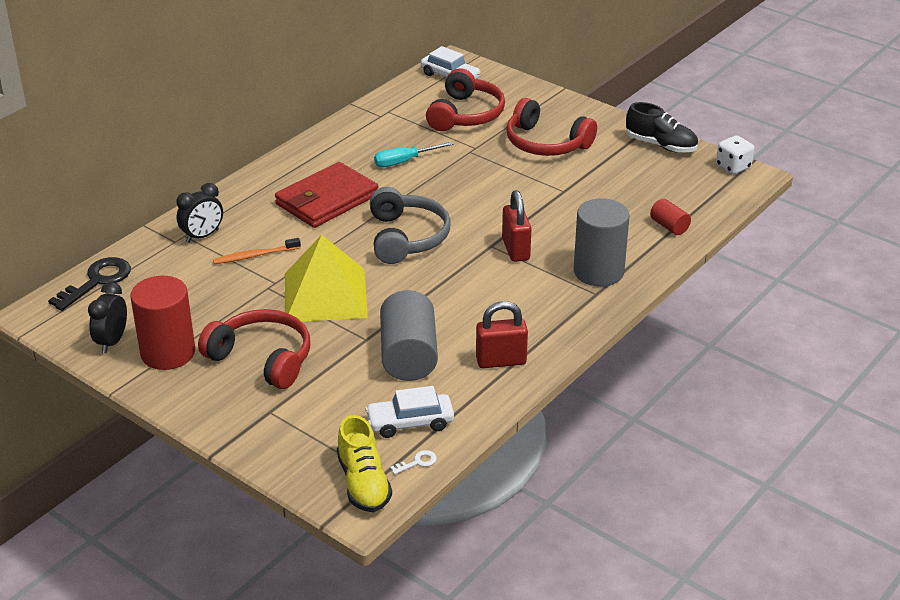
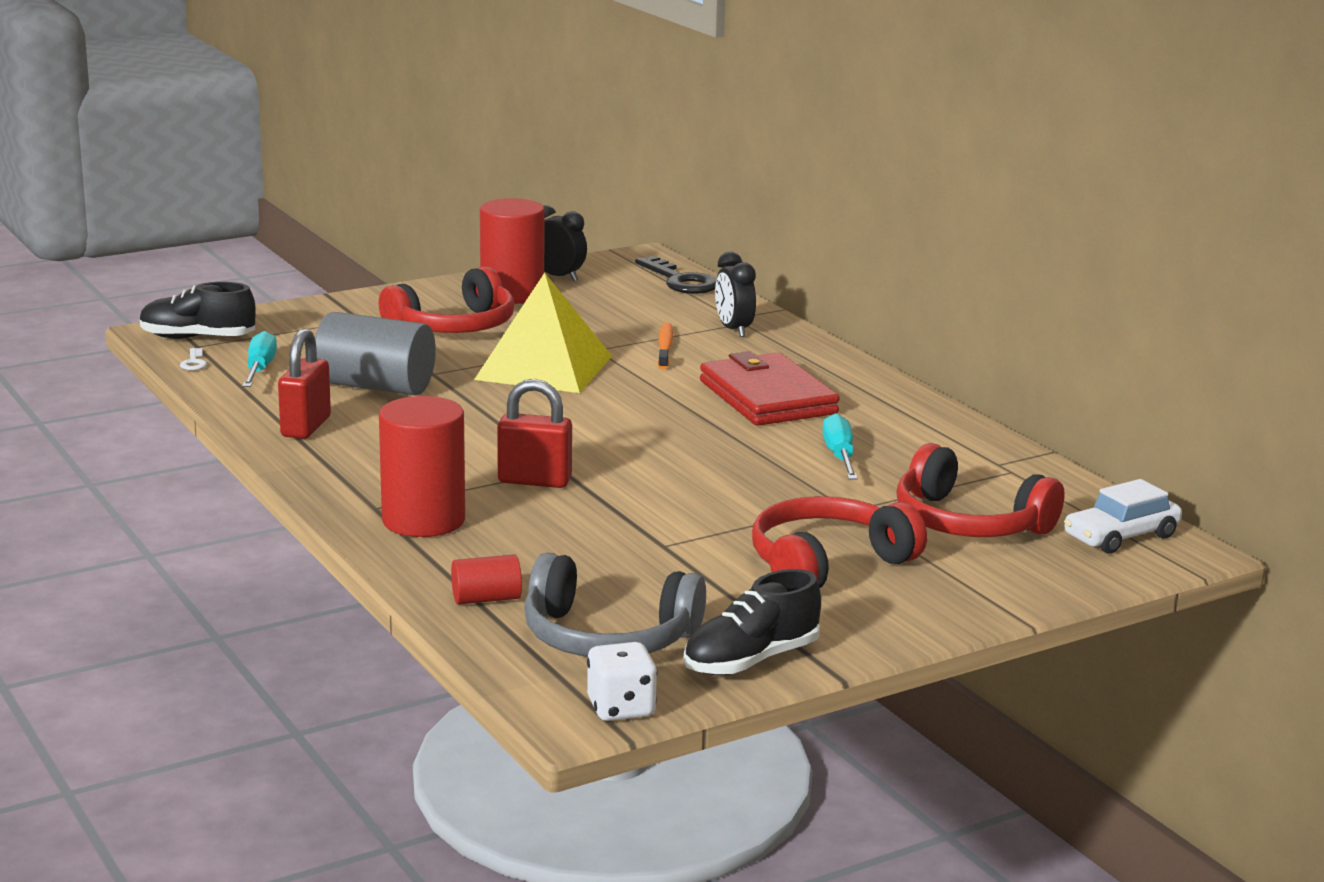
camera: 110 degrees right, 15 degrees down
(363, 483) = (197, 338): yellow shoe -> black shoe
(407, 237) = (630, 425): grey headphones -> grey headphones (607, 638)
(410, 422) = (259, 369): white car -> turquoise screwdriver
(598, 272) = (423, 520): grey cylinder -> red cylinder

